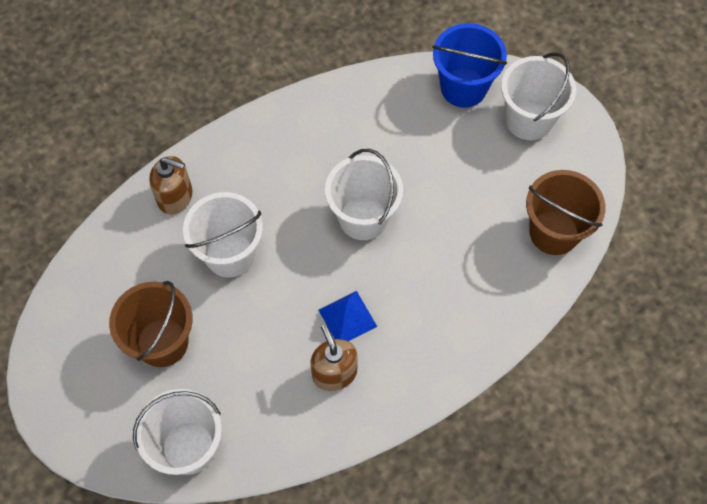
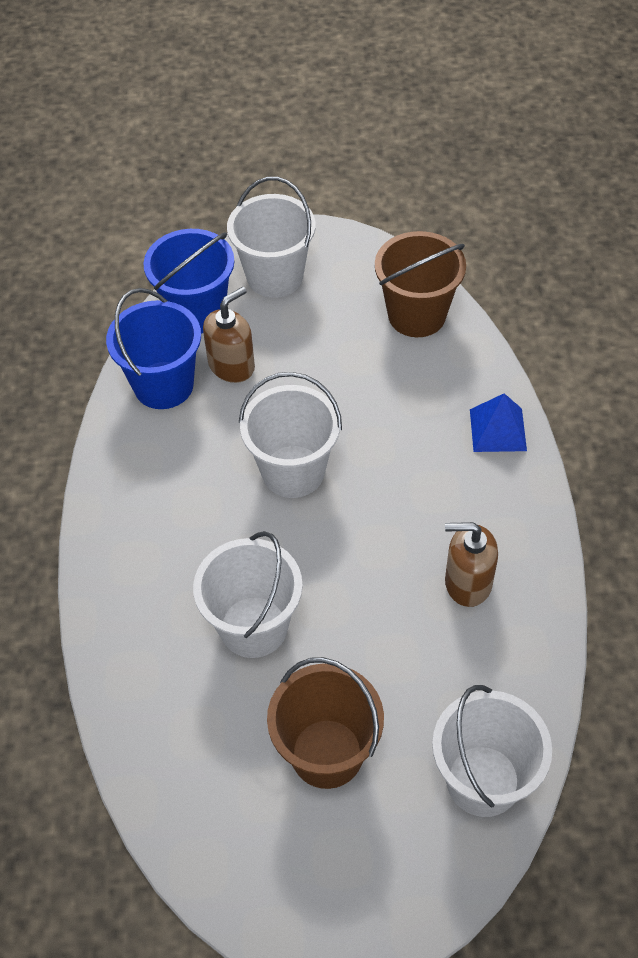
camera: 60 degrees left, 10 degrees down
(175, 197) = (135, 655): brown soap dispenser -> brown soap dispenser (232, 365)
(347, 318) = (407, 540): blue pyramid -> blue pyramid (498, 430)
(387, 101) = (163, 385): none -> blue bucket

